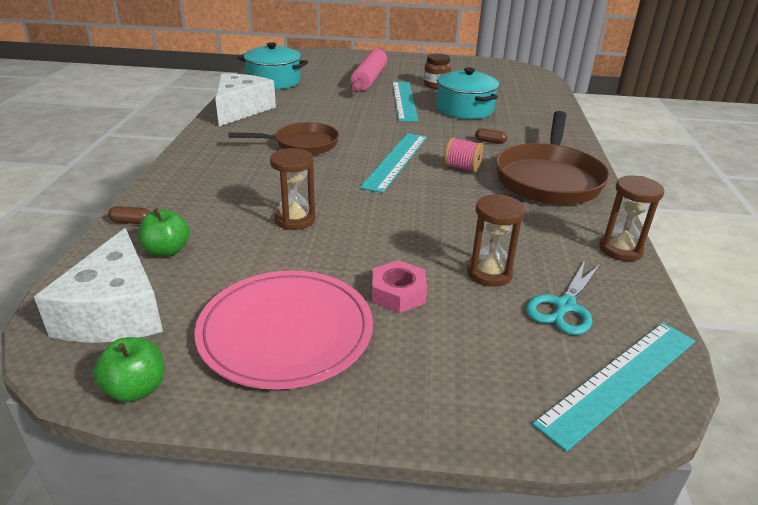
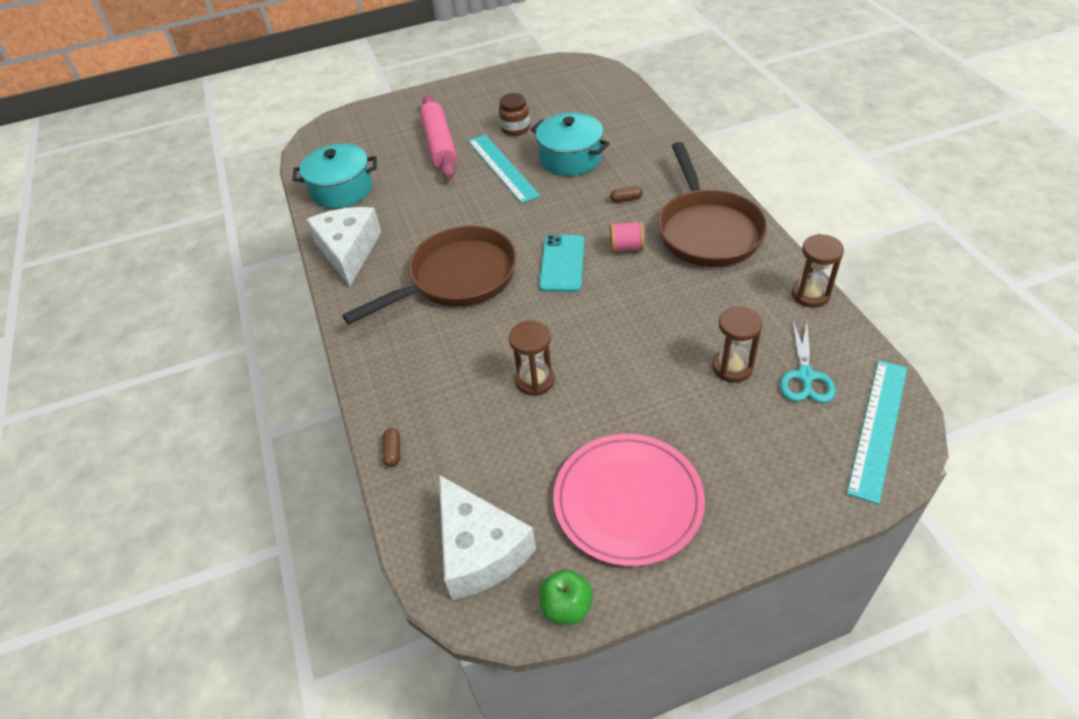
camera: 20 degrees left, 15 degrees up
(131, 222) = (393, 452): brown capsule -> brown capsule turned 75 degrees counterclockwise
(167, 251) = (458, 468): green apple -> none
(302, 144) = (457, 278): brown pan -> brown pan, size x1.58
(396, 161) = (562, 263): turquoise ruler -> turquoise phone
(398, 293) = (680, 422): pink nut -> none

